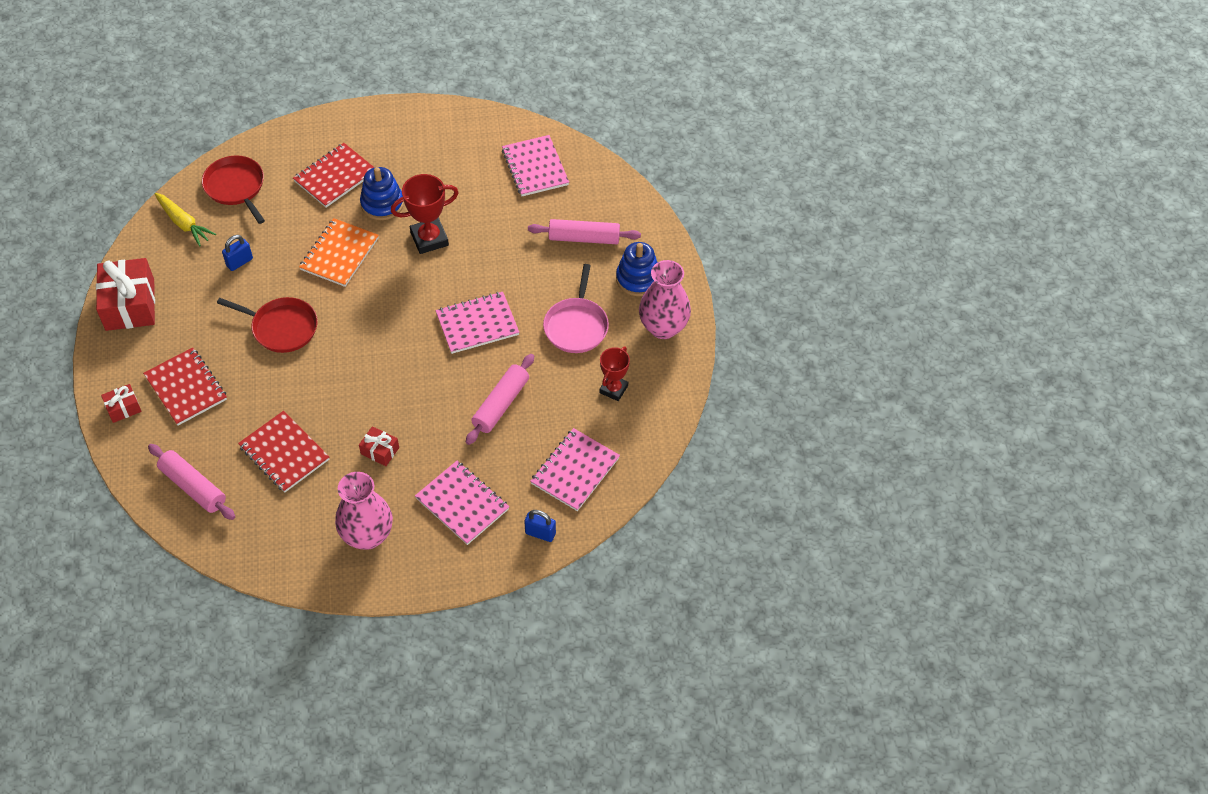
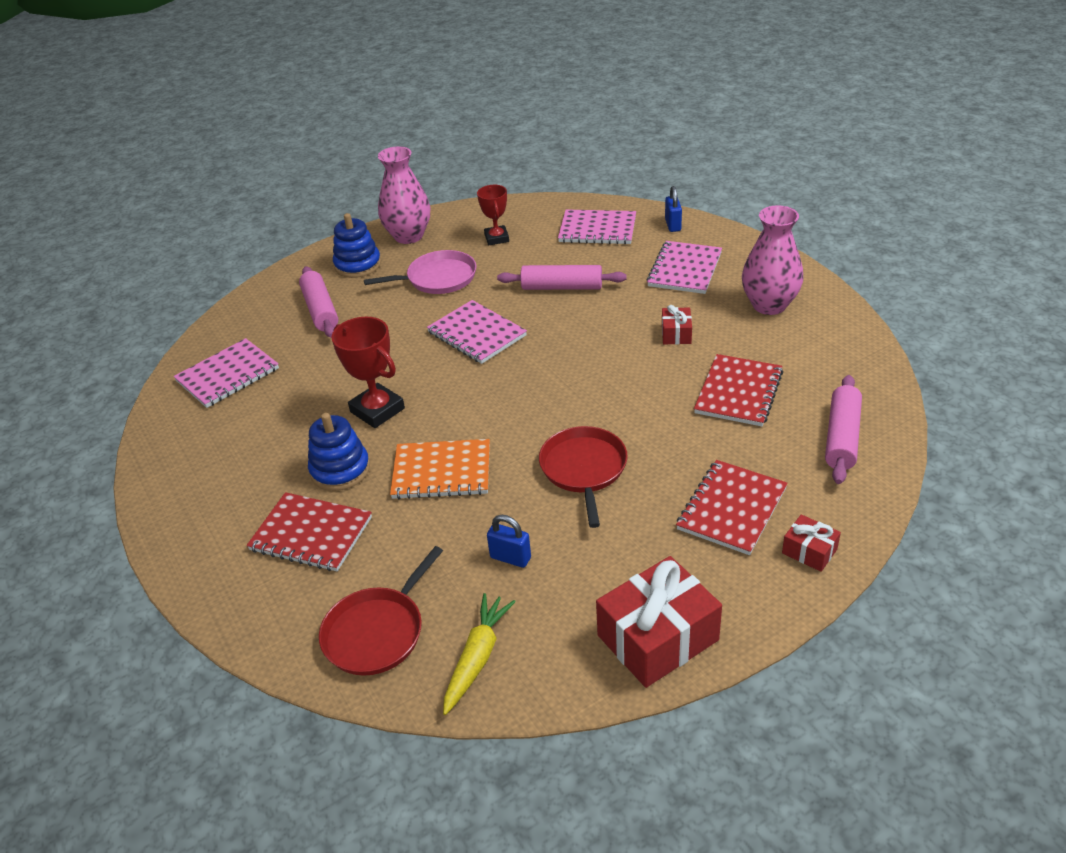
camera: 110 degrees left, 15 degrees down
(613, 389) = (496, 238): red trophy -> red trophy turned 75 degrees clockwise

